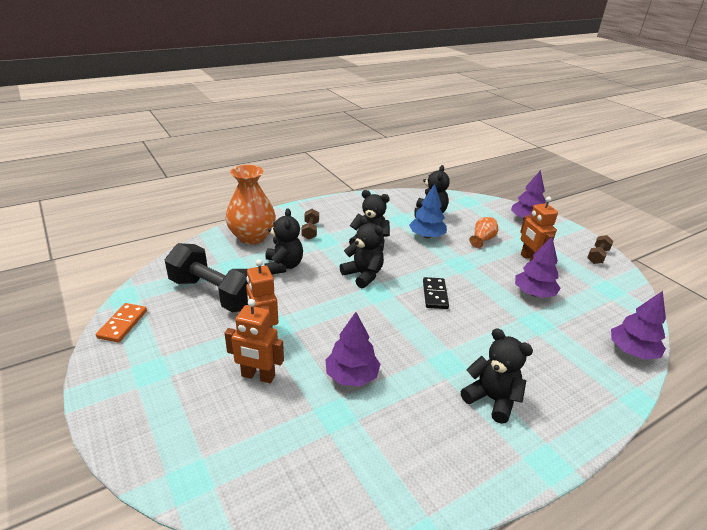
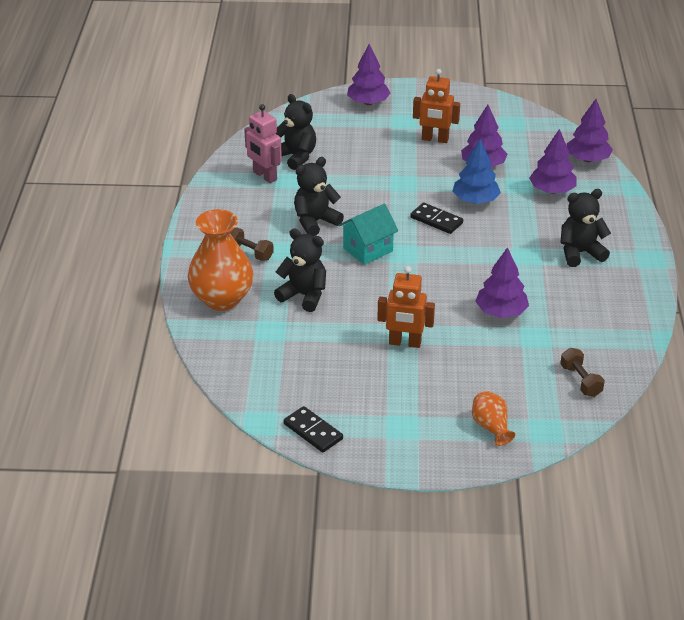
camera: 55 degrees left, 5 degrees up
(123, 324) = (313, 431): orange domino -> black domino
(215, 294) = (313, 357): black dumbbell -> none
(258, 376) = (460, 364): orange robot -> none
(363, 275) = (368, 249): black teddy bear -> turquoise house
(395, 210) = (264, 176): none -> pink robot
(426, 236) = (337, 179): blue tree -> blue tree (475, 200)
(482, 240) = (377, 148): orange vase -> orange vase (491, 427)
(556, 345) = (552, 190): none -> purple tree
(597, 256) = (464, 99): brown dumbbell -> brown dumbbell (580, 381)

